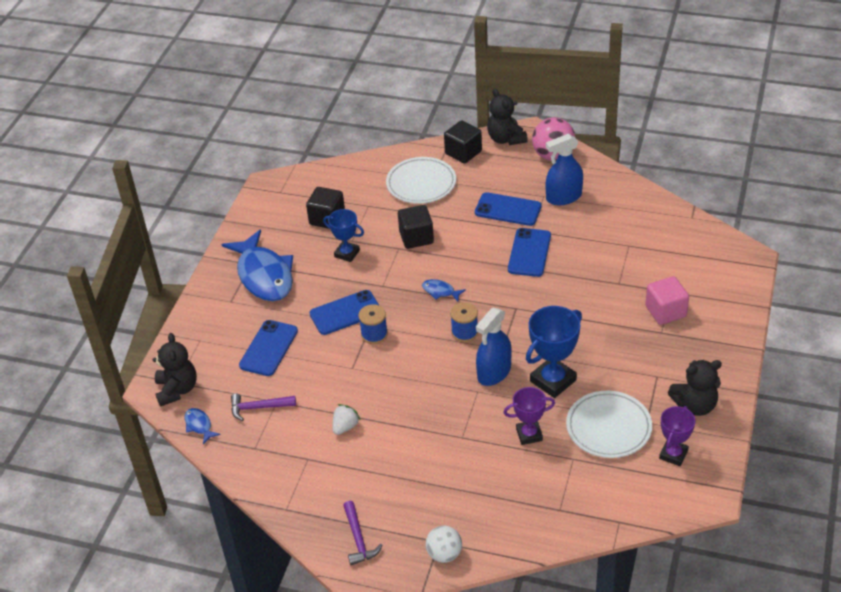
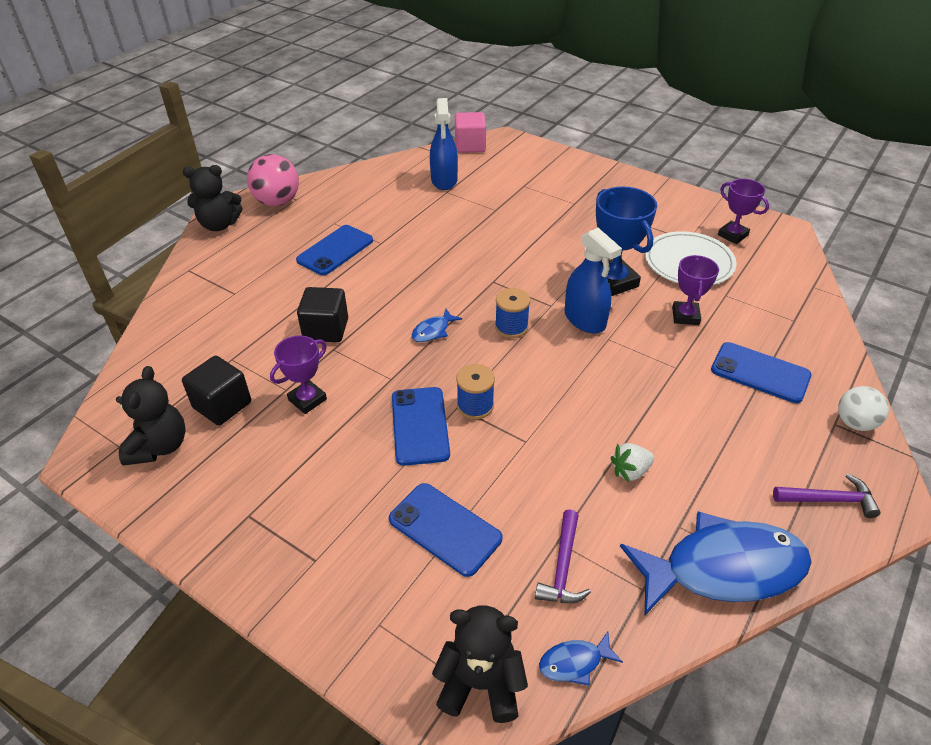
camera: 75 degrees left, 0 degrees up
(264, 275) = (286, 503): blue fish -> blue fish (723, 568)
(345, 426) = (630, 471): white strawberry -> white strawberry turned 75 degrees counterclockwise
(347, 253) = (307, 399): blue trophy -> purple trophy
(421, 183) = (232, 304): white plate -> none
(463, 152) = (211, 259): black cube -> none
(529, 252) = (414, 252): blue phone -> blue phone (760, 373)
(564, 197) = (347, 211): blue spray bottle -> blue spray bottle (444, 180)
(665, 311) = (548, 194): pink cube -> pink cube (470, 146)
(695, 405) = (674, 209): black teddy bear -> black teddy bear (159, 446)

